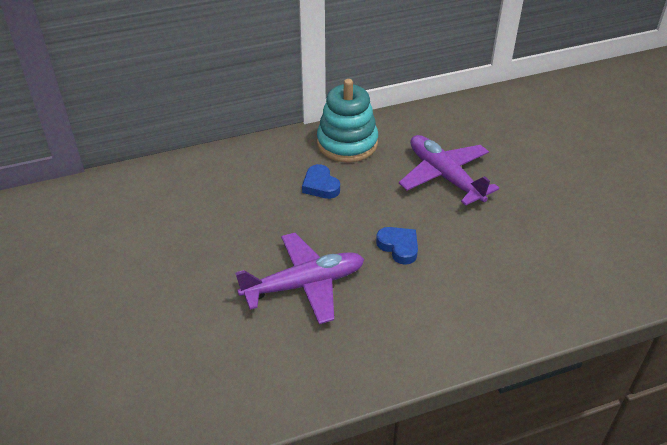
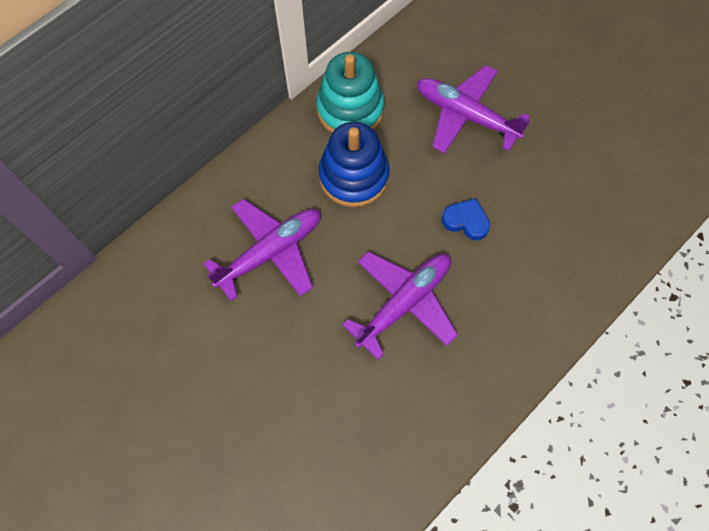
camera: 25 degrees left, 25 degrees up
(217, 211) = (271, 252): none -> purple plane
(320, 185) = (354, 176): blue heart -> blue stacking toy

